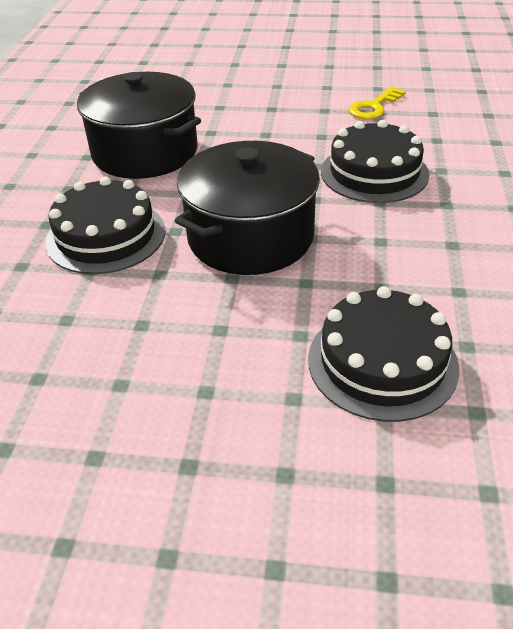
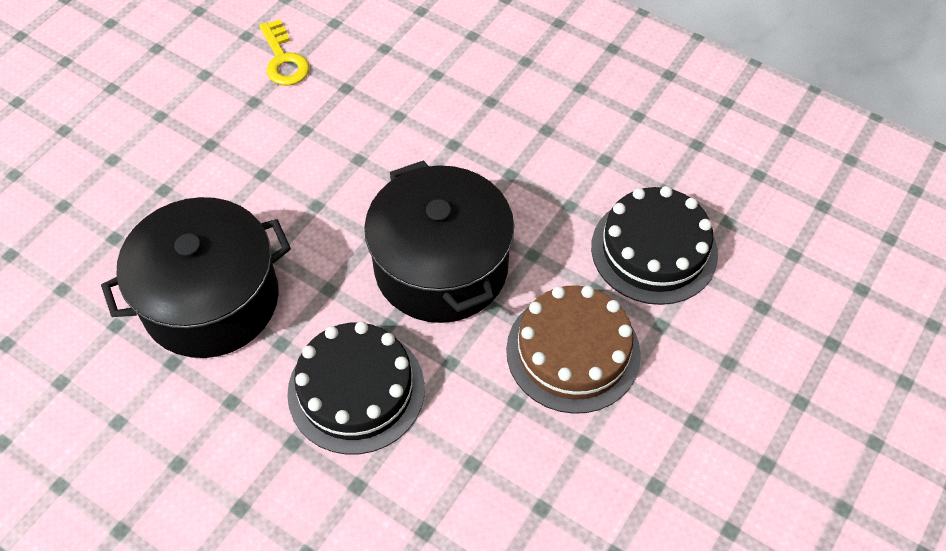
camera: 65 degrees left, 15 degrees up
(217, 343) = (573, 352): none -> brown cake
(374, 173) = (404, 123): black cake -> none

